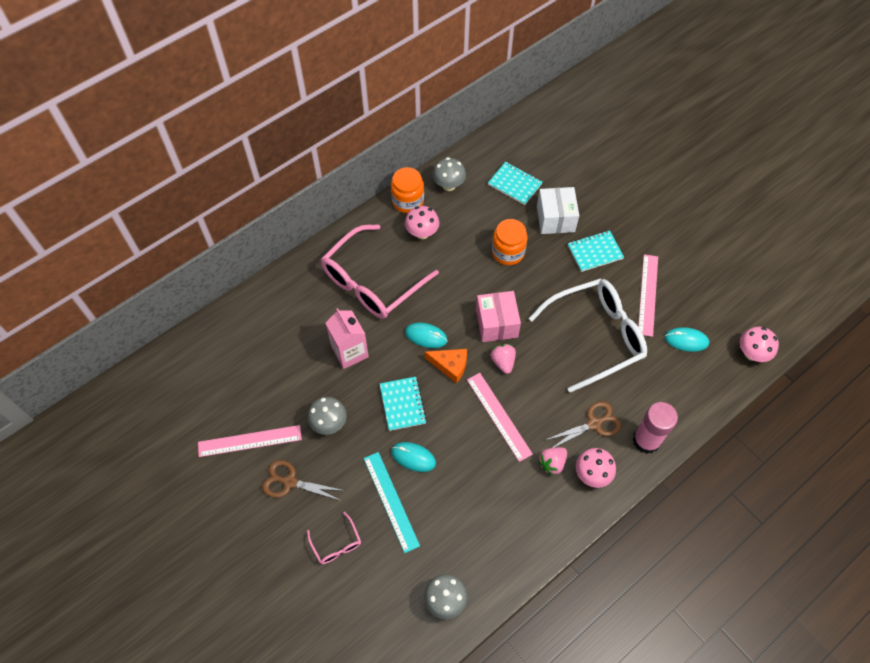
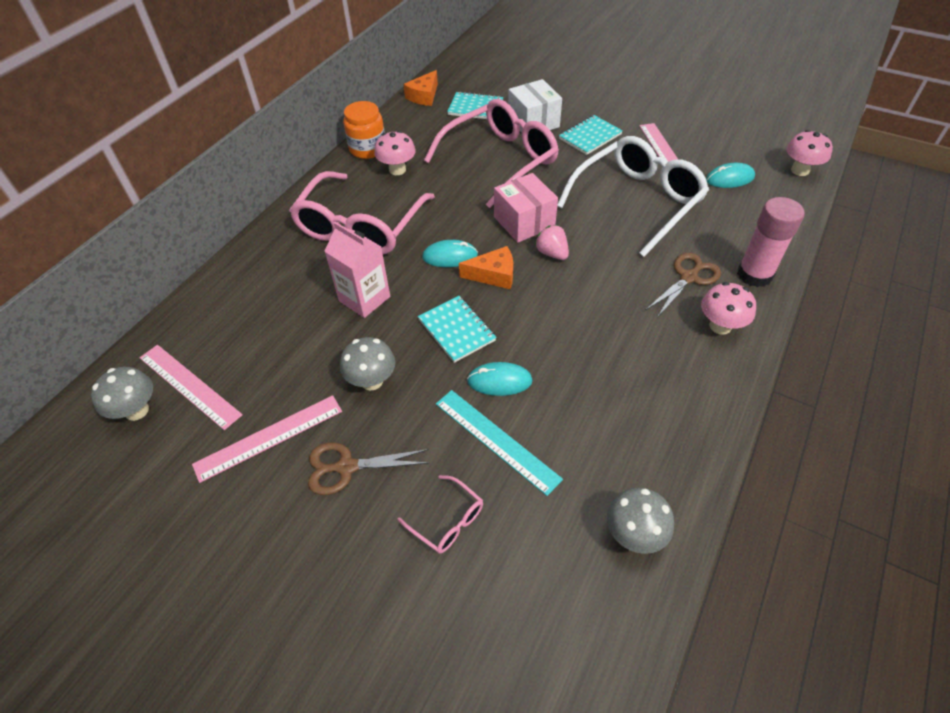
camera: 20 degrees left, 10 degrees down
(449, 185) = (406, 125): grey mushroom -> grey mushroom (137, 410)
(477, 155) = (424, 96): none -> orange cheese
(499, 416) = (578, 305): pink ruler -> pink ruler (189, 385)
(508, 252) = (500, 160): orange jar -> pink glasses
(552, 463) = (668, 330): pink strawberry -> none

